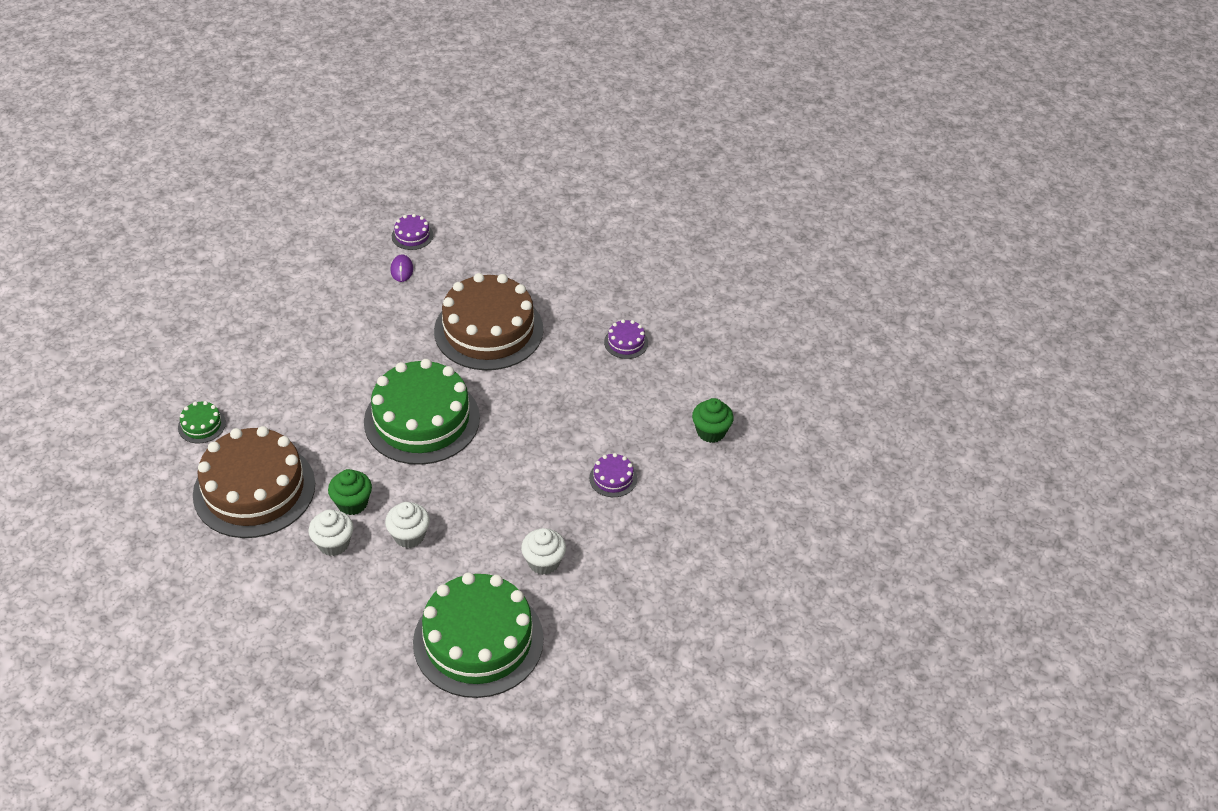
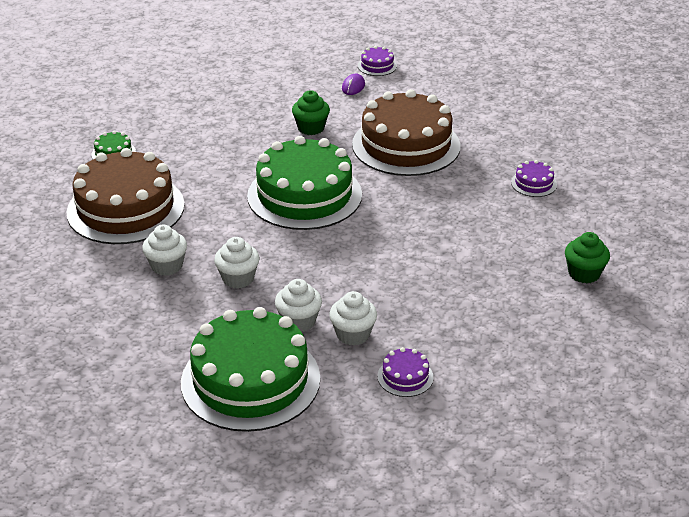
camera: 25 degrees right, 10 degrees down
(352, 503) = (203, 240): green cupcake -> green cupcake (311, 128)
(489, 564) = (299, 321): none -> white cupcake
(613, 478) = (461, 285): purple cake -> purple cake (405, 377)

